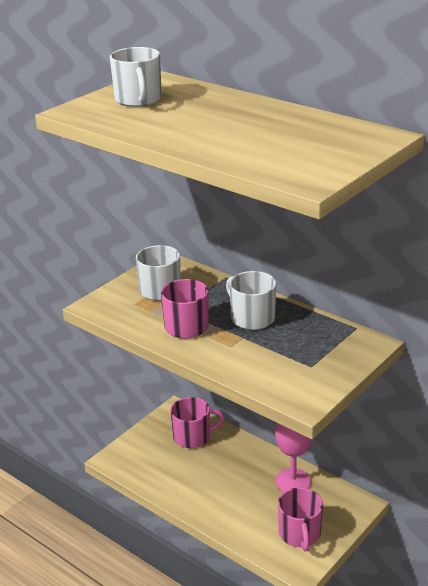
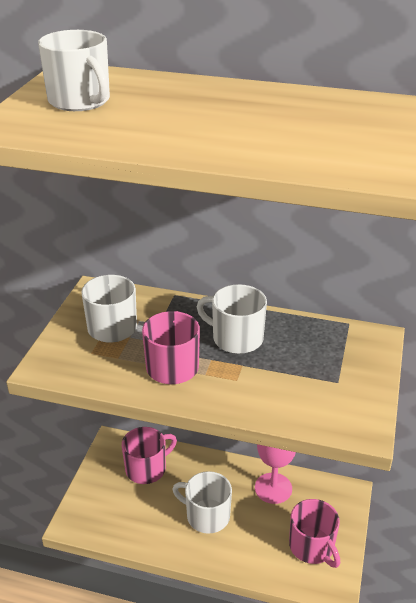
camera: 25 degrees left, 5 degrees up
(222, 485) = (206, 515): none -> white mug

